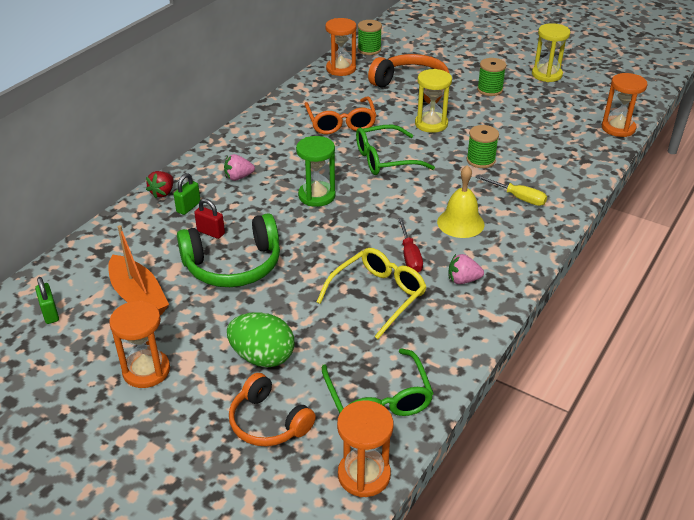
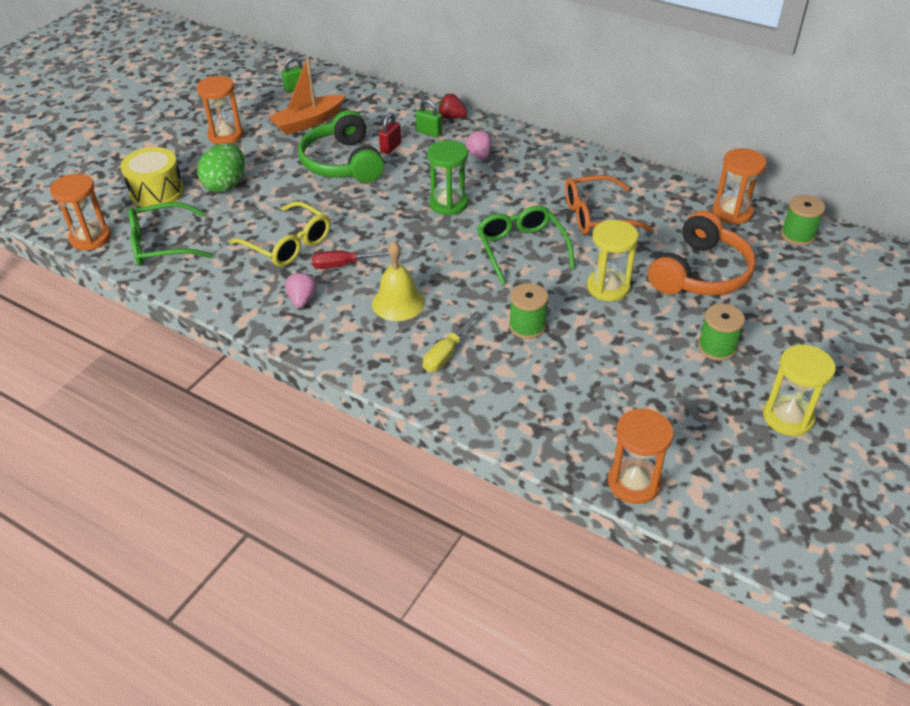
camera: 90 degrees right, 5 degrees up
(268, 422) = (157, 192): orange headphones -> yellow drum

